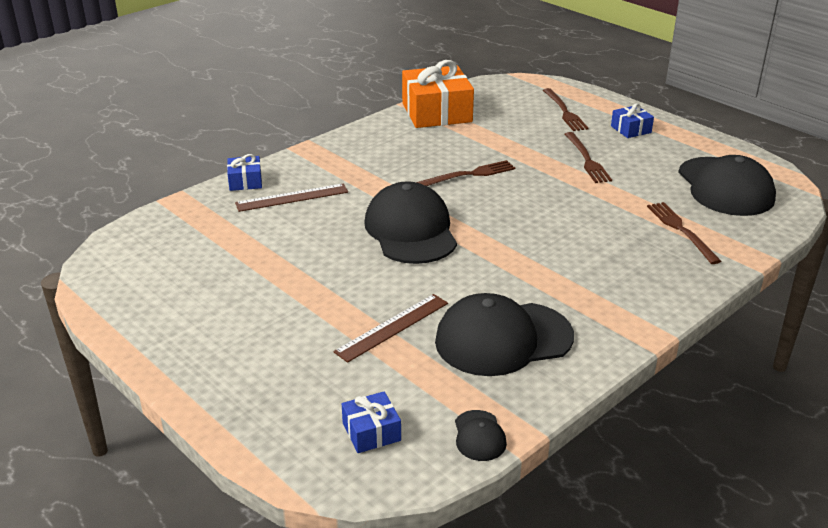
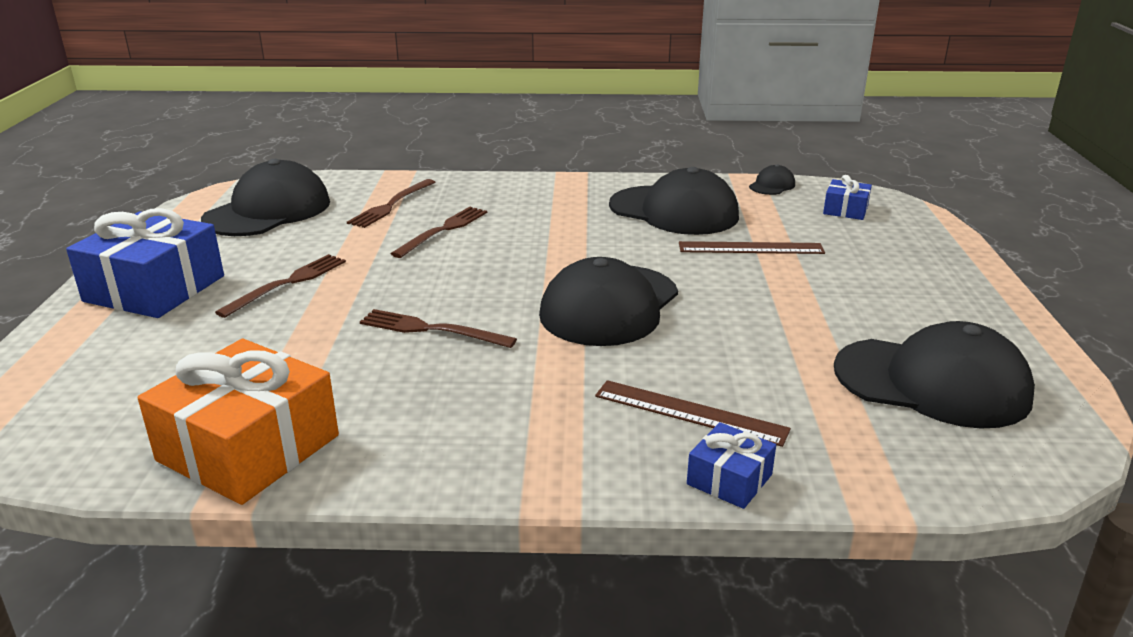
camera: 135 degrees left, 5 degrees down
(183, 270) = (932, 383): none -> black cap
(564, 111) = (130, 348): brown fork -> brown fork (443, 230)
(631, 129) = (155, 288): blue gift -> blue gift, size x2.07

